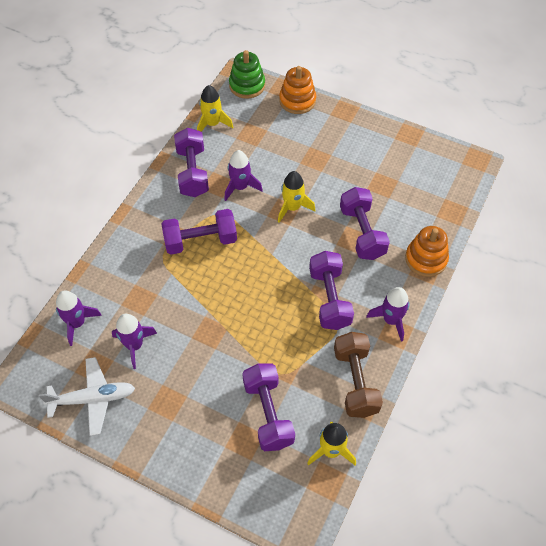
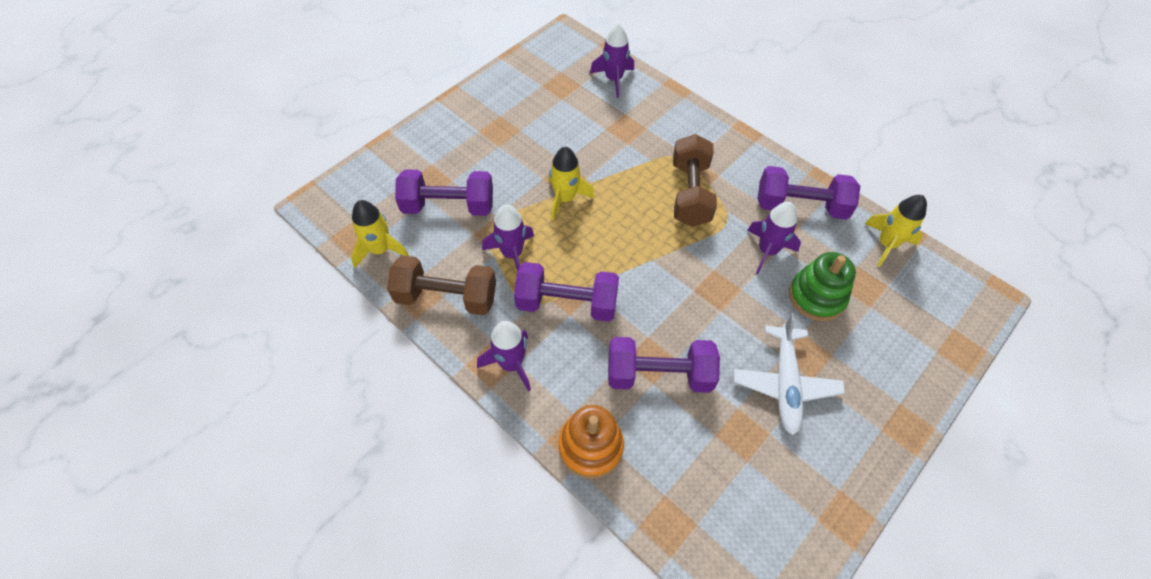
camera: 105 degrees right, 0 degrees up
(92, 399) = (527, 80): white plane -> white plane (785, 384)
(134, 345) = (572, 116): purple rocket -> purple rocket (512, 254)
(200, 241) = (690, 193): purple dumbbell -> brown dumbbell
(247, 85) = (966, 303): green stacking toy -> green stacking toy (816, 296)
(292, 207) = (721, 301): yellow rocket -> yellow rocket (565, 198)
(297, 100) = (932, 363): orange stacking toy -> none

